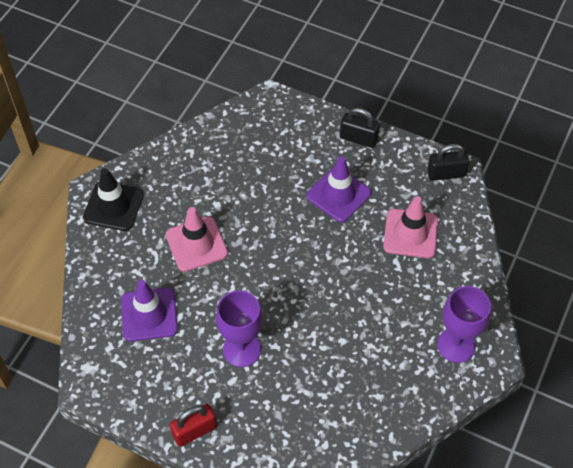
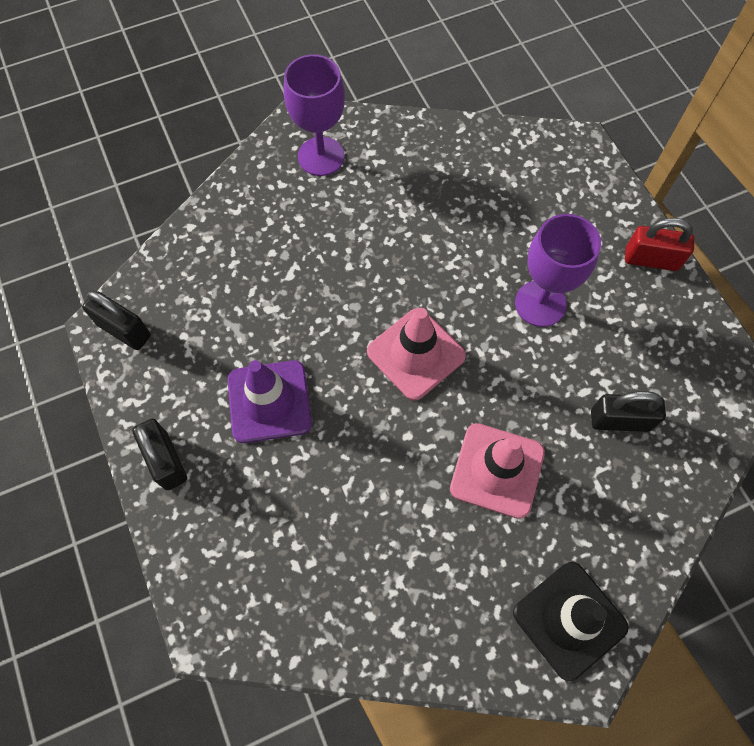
camera: 140 degrees left, 10 degrees up
(149, 314) = (620, 420): purple traffic cone -> black padlock
(410, 233) = (241, 292): pink traffic cone -> pink traffic cone (416, 354)

